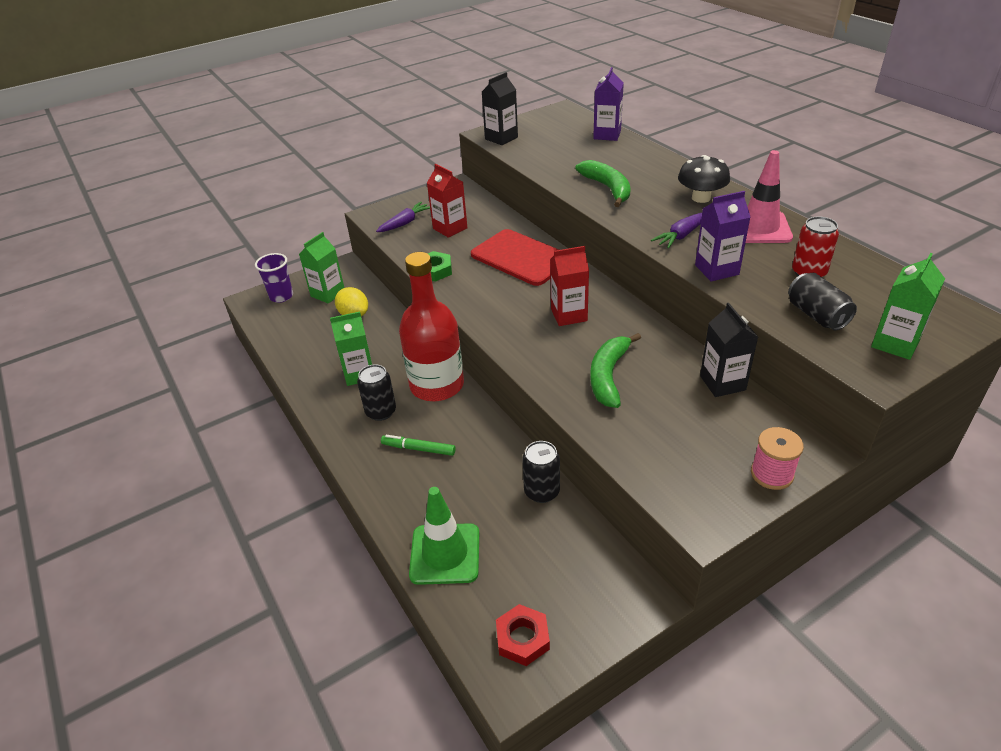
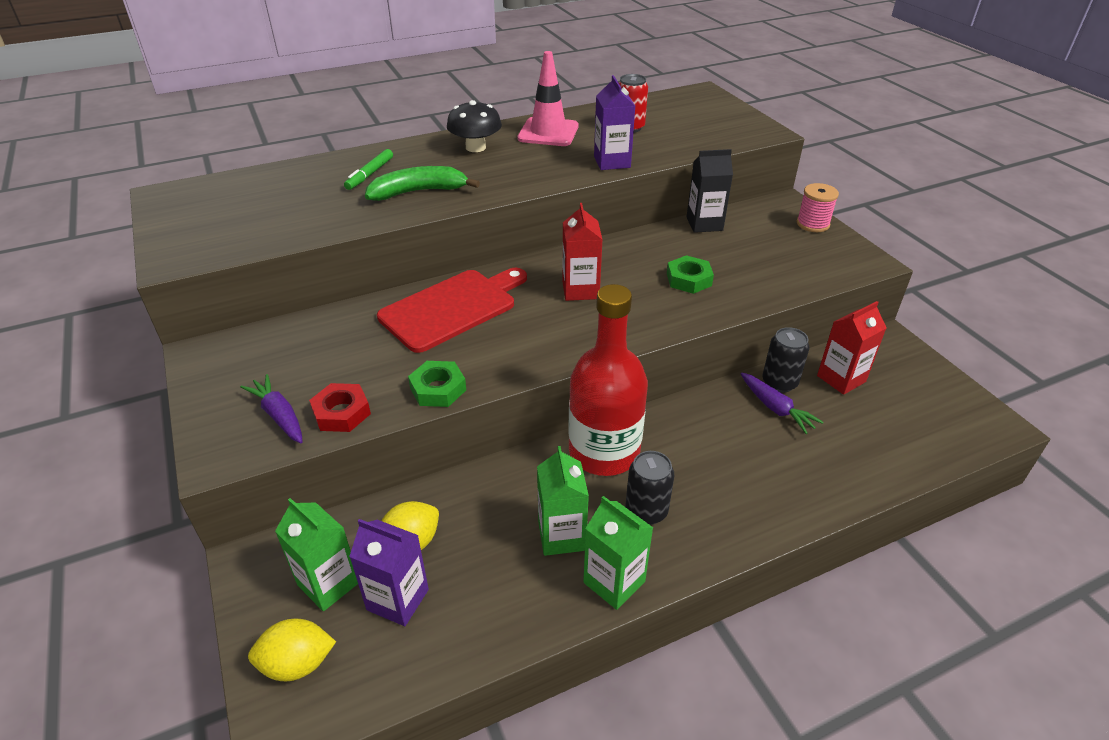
camera: 85 degrees left, 0 degrees up
(281, 296) = (297, 663): purple cup -> yellow lemon
(418, 449) = (717, 475): green marker -> green marker (370, 174)
(445, 554) = (869, 460): green traffic cone -> none
(450, 228) = (330, 367): red carton -> red carton (841, 379)
(501, 138) = (203, 250): black carton -> none
(522, 638) = (950, 414): red nut -> red nut (341, 413)
(607, 135) = (278, 175): purple carton -> purple carton (398, 599)
(608, 376) = (688, 279): green banana -> green nut
(681, 235) = (544, 168): purple carrot -> purple carrot (776, 409)
(816, 315) = (691, 136): black can -> none
(895, 343) = (730, 119): green carton -> green carton (614, 582)

